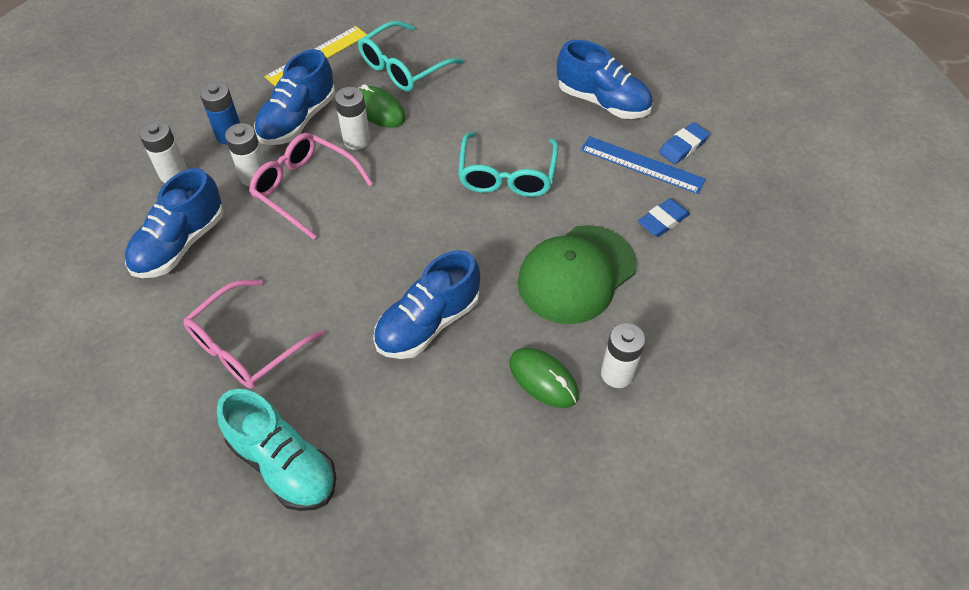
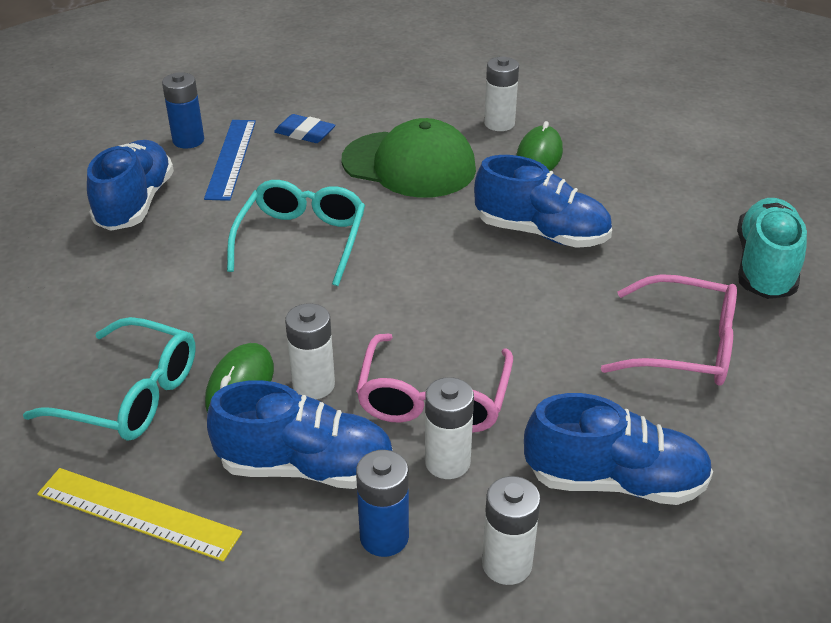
camera: 115 degrees left, 15 degrees down
(507, 175) = (302, 240): turquoise glasses -> turquoise glasses turned 60 degrees counterclockwise
(683, 146) = (188, 140): blue eraser -> blue battery

